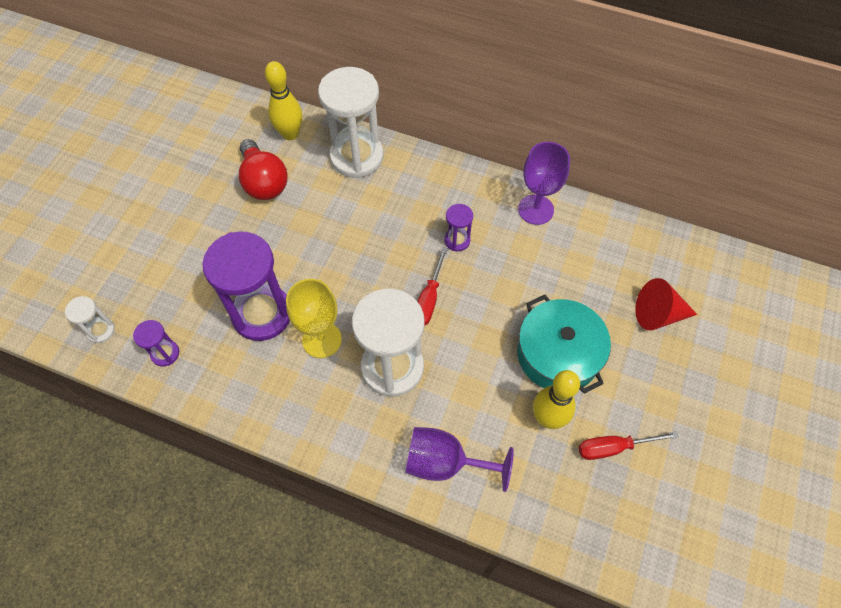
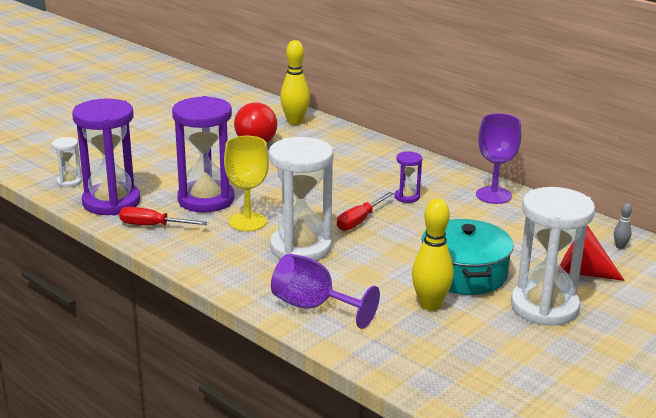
camera: 20 degrees right, 35 degrees down
(165, 353) = (111, 202): purple hourglass -> purple hourglass, size x2.20
(357, 157) = (345, 141): white hourglass -> white hourglass (544, 307)
(613, 447) = (487, 335): red screwdriver -> red screwdriver (153, 226)
(675, 259) = (620, 246): none -> grey bowling pin

